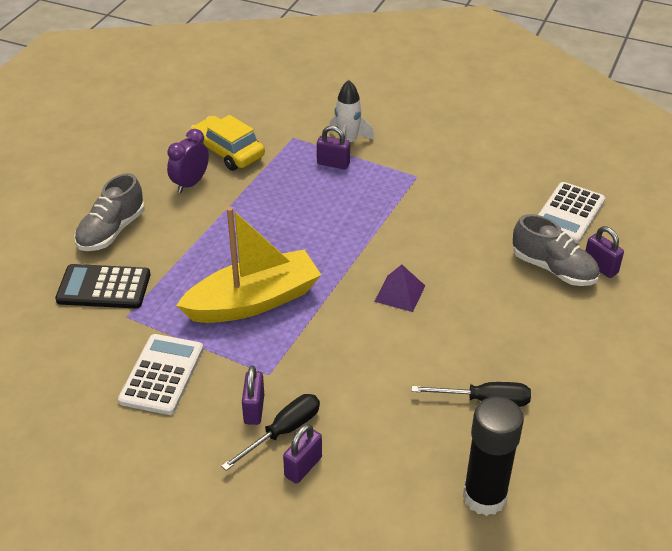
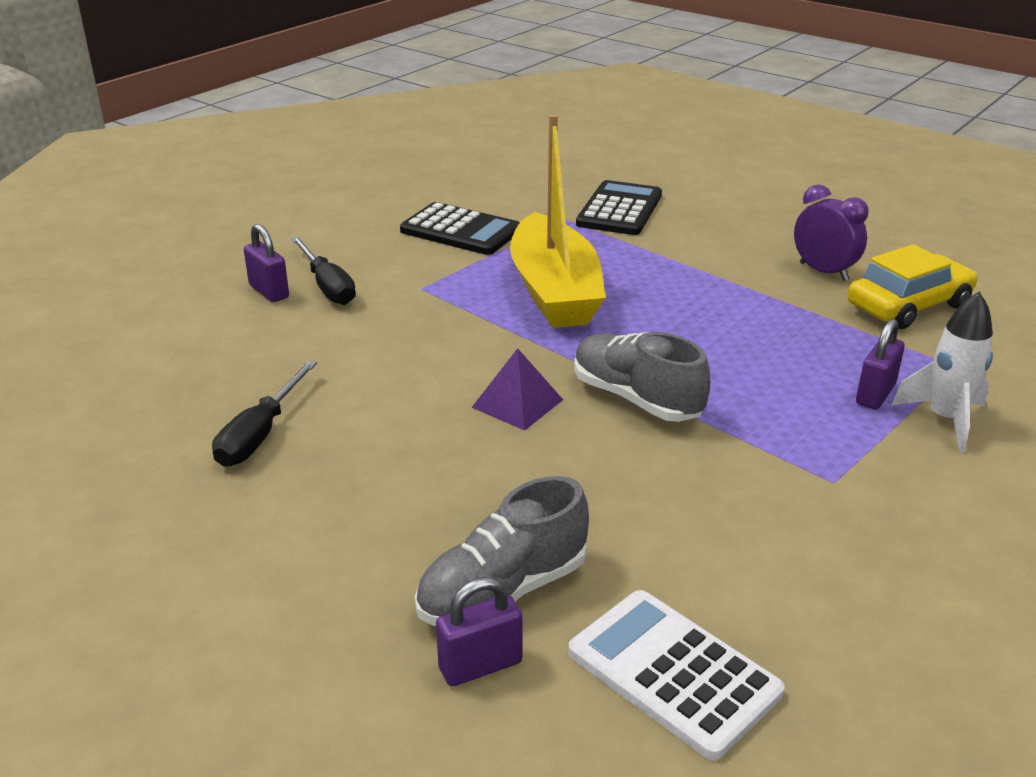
camera: 105 degrees right, 10 degrees down
(111, 231) = (724, 218): grey shoe -> grey shoe (636, 399)
(162, 375) = (460, 231): white calculator -> black calculator
(254, 409) = (373, 274): purple padlock -> none
(484, 497) = (116, 399): black glue stick -> none

